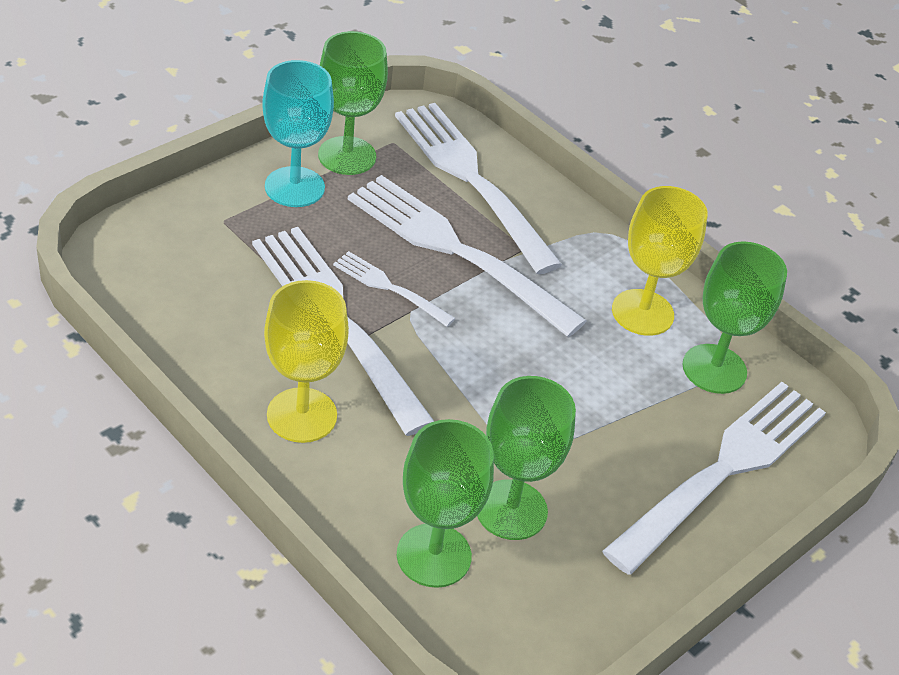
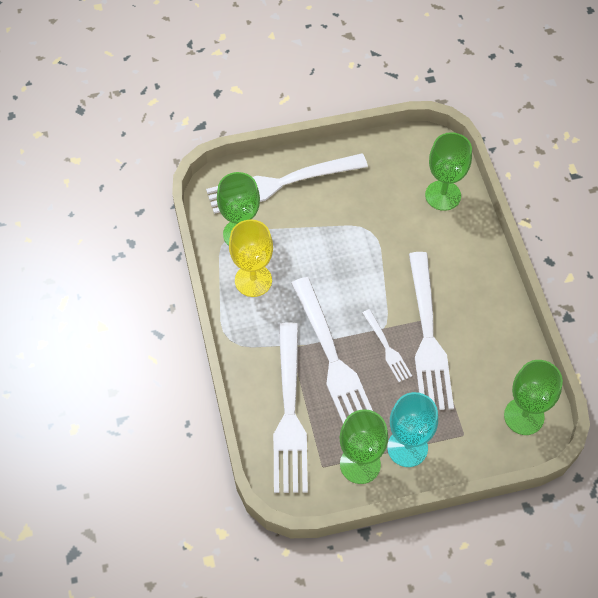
camera: 145 degrees left, 15 degrees up
(302, 415) = (472, 286): yellow goblet -> none
(511, 510) = (395, 202): green goblet -> green goblet (524, 416)

